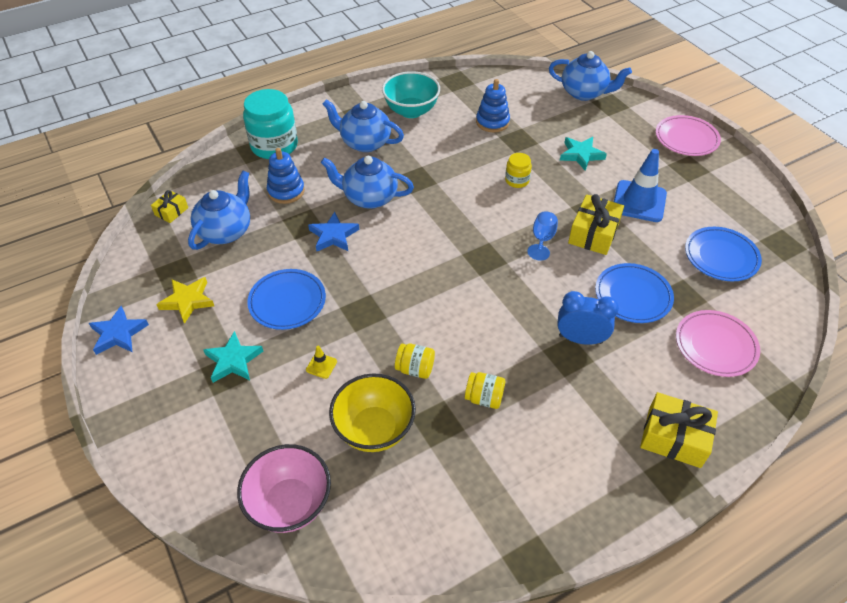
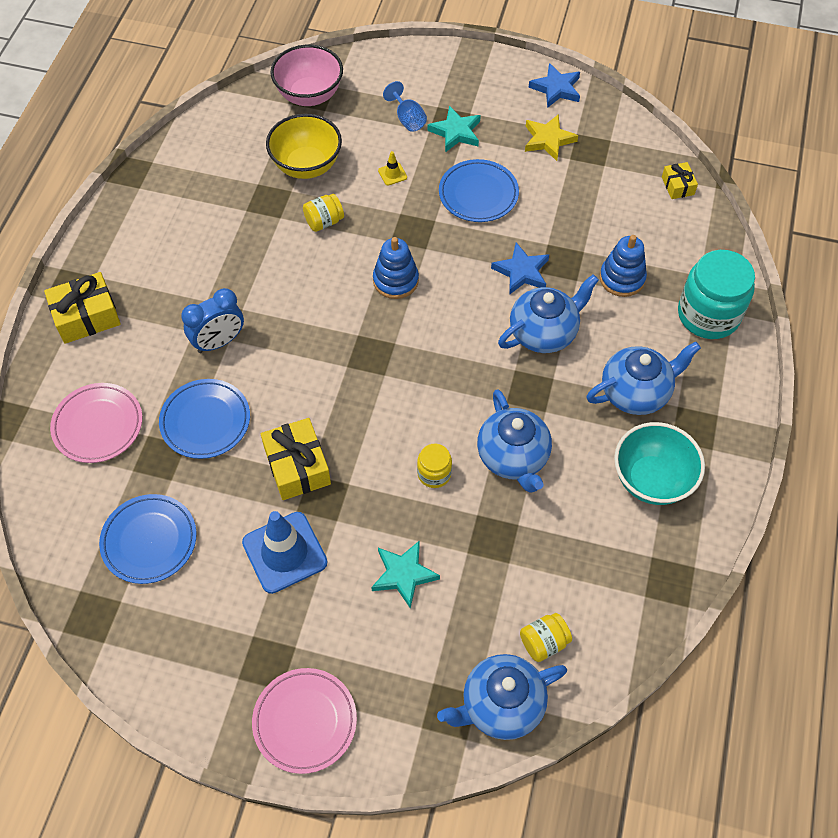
camera: 135 degrees right, 10 degrees up
(226, 231) = (609, 205): blue teapot -> blue teapot (513, 457)
(484, 398) = (252, 240): yellow jar -> yellow jar (543, 642)
(492, 122) = (549, 542): blue stacking toy -> blue stacking toy (395, 280)
(542, 239) = (339, 418): blue goblet -> blue goblet (407, 119)

